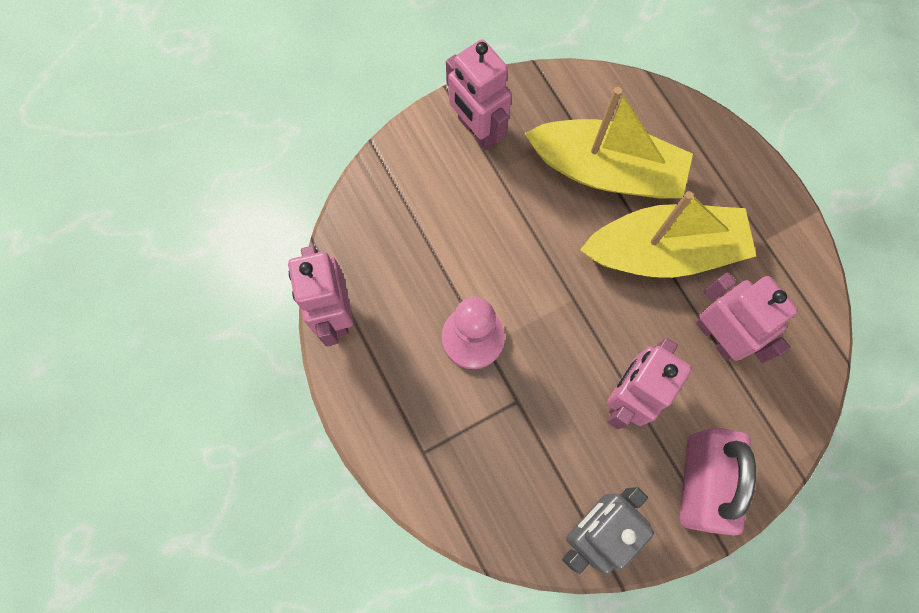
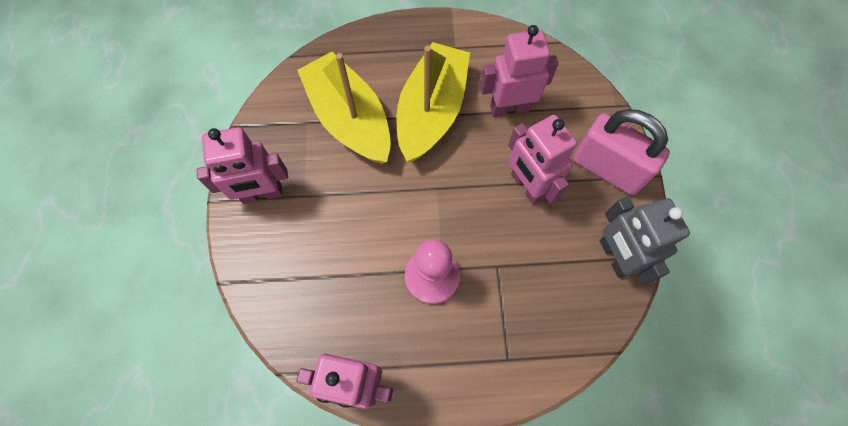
camera: 65 degrees left, 5 degrees down
(606, 171) = (350, 119): yellow boat -> yellow boat turned 75 degrees counterclockwise

